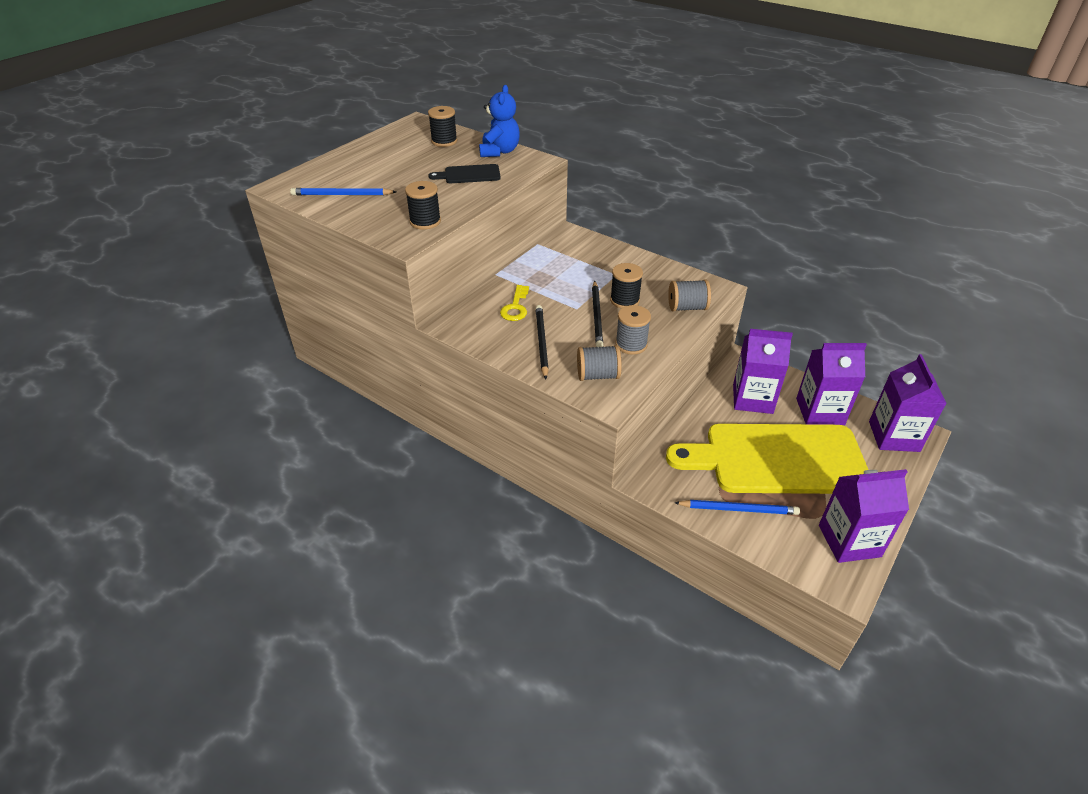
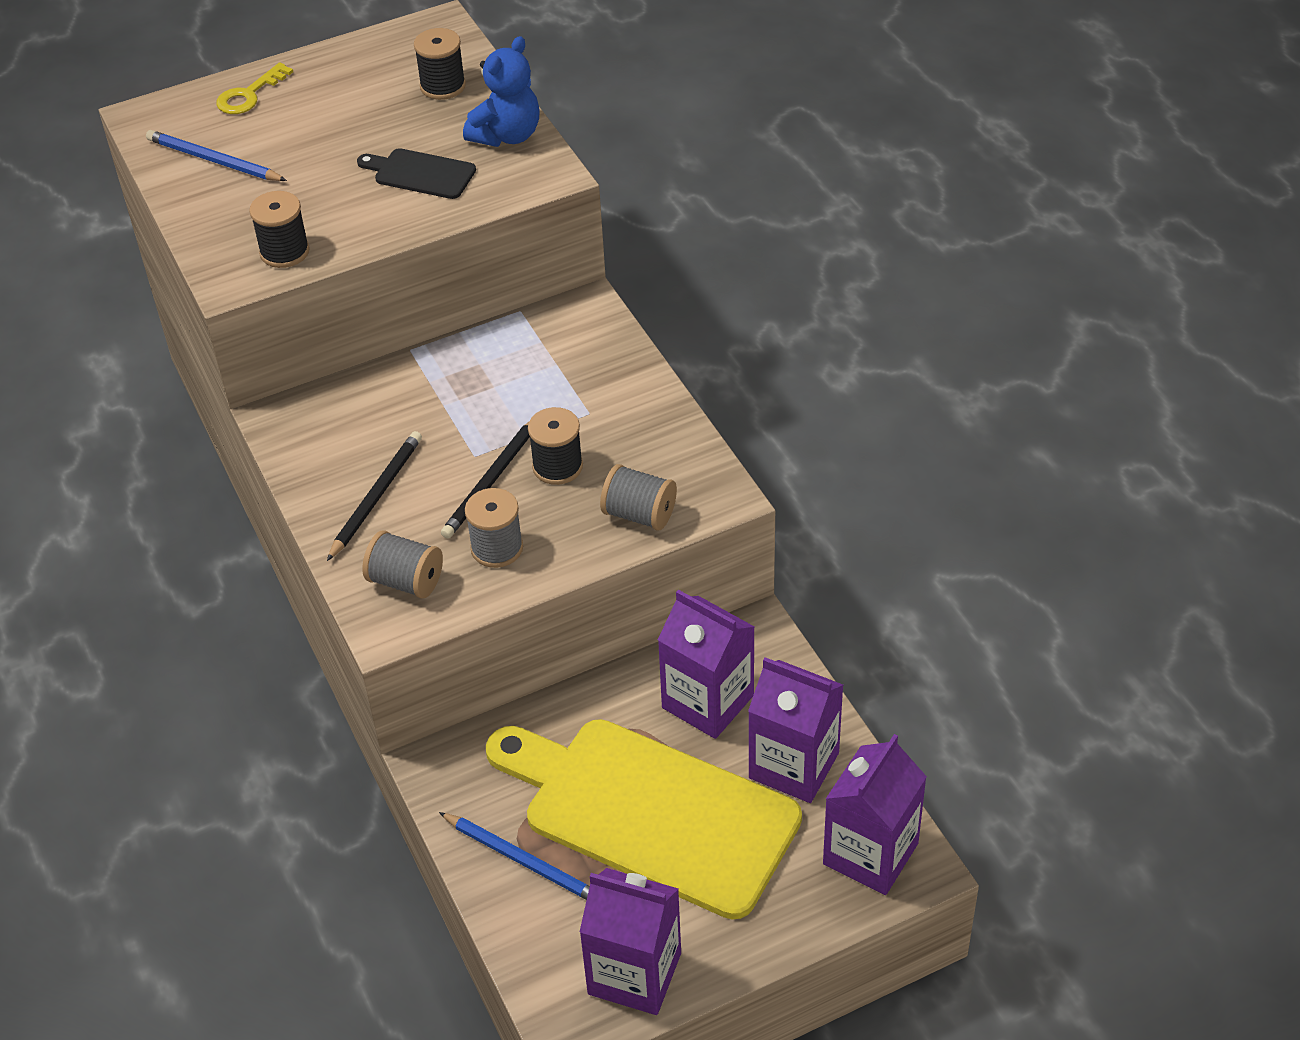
camera: 30 degrees right, 5 degrees up
(515, 307) = (390, 421): yellow key -> yellow key (249, 95)

